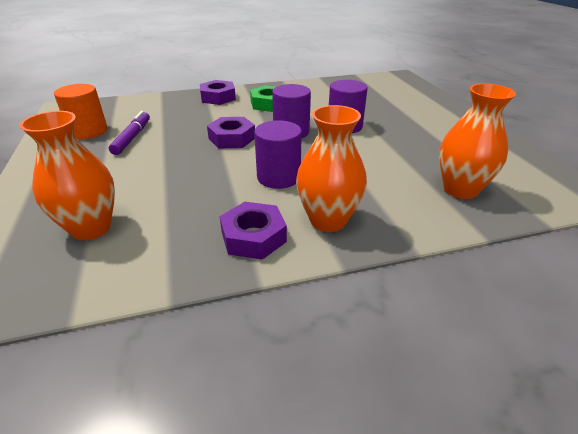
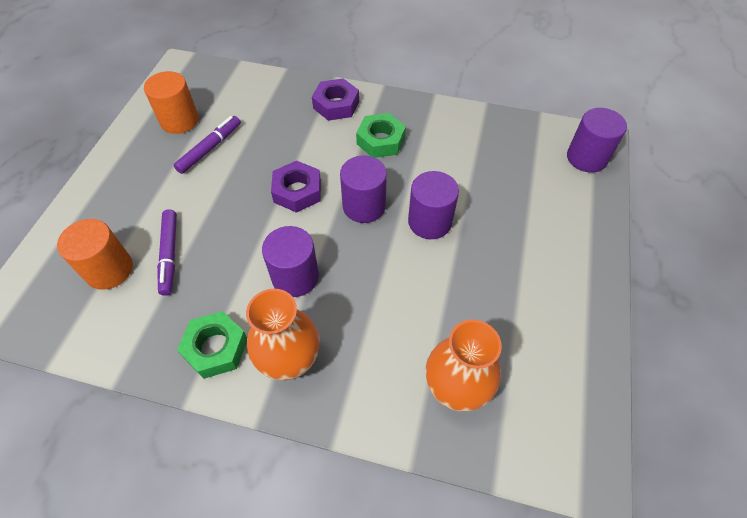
camera: 30 degrees right, 20 degrees up
(91, 228) = (109, 269): orange vase -> orange cylinder
(150, 200) = (170, 255): none -> purple marker
(253, 237) = (215, 348): purple nut -> green nut
(402, 82) = (586, 158): none -> purple cylinder

